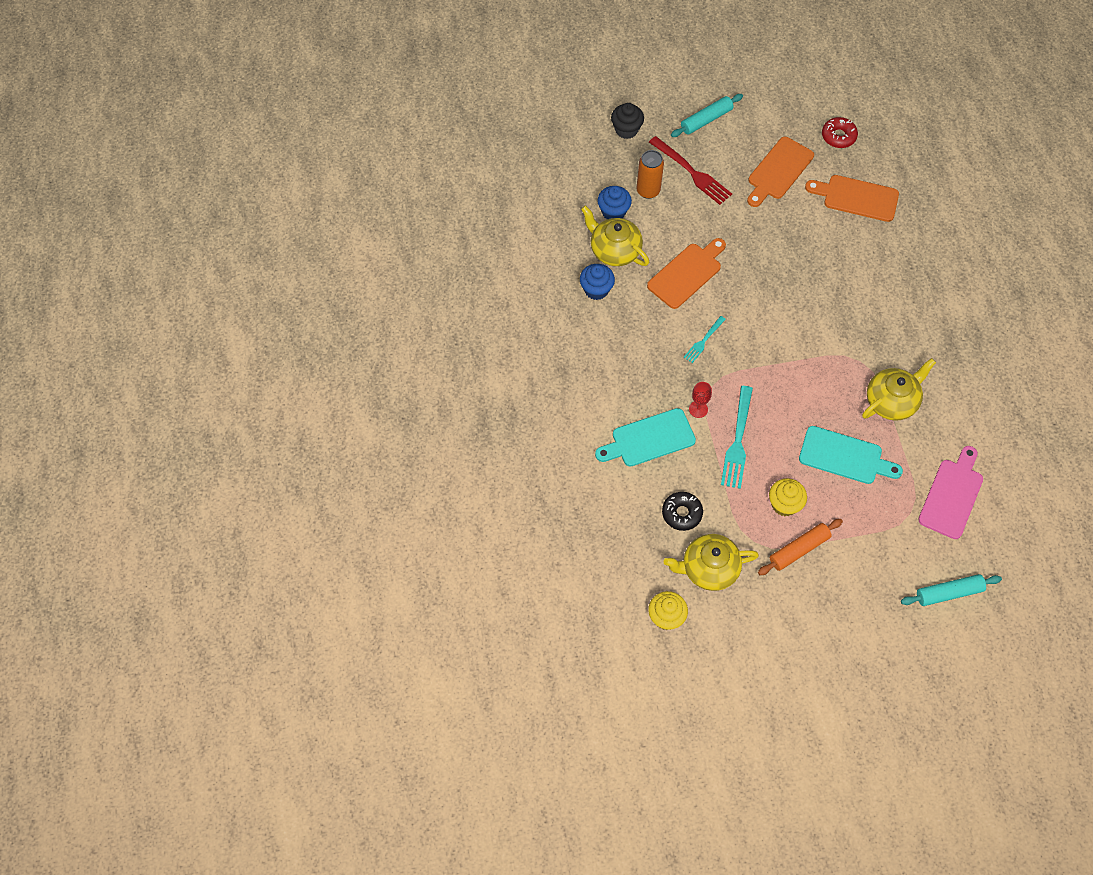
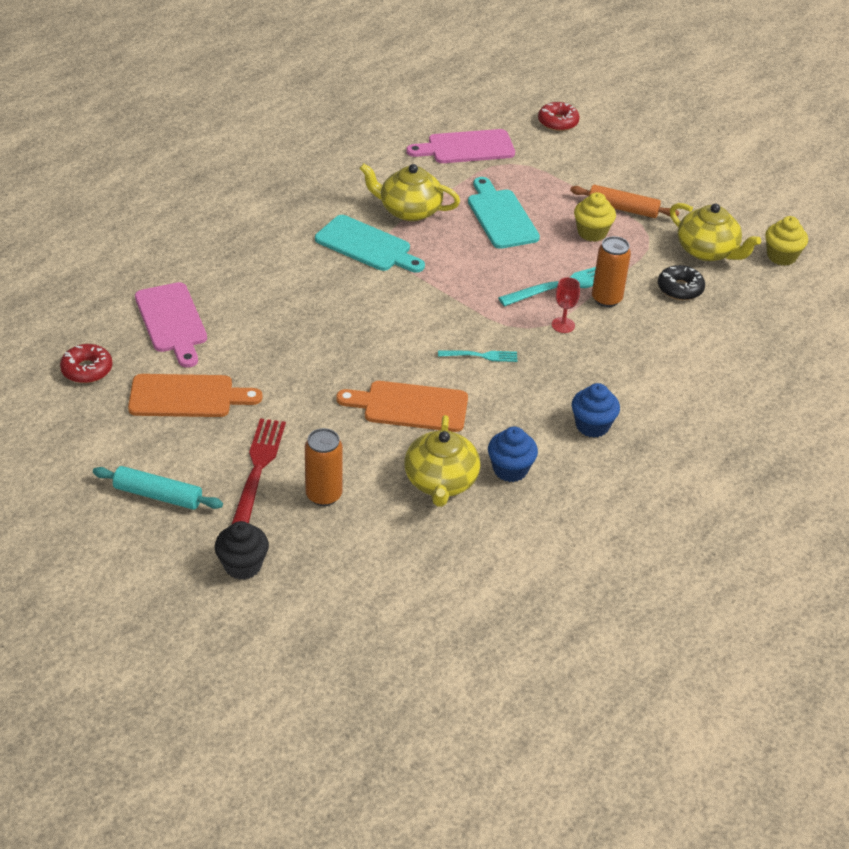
camera: 130 degrees left, 20 degrees down
(613, 212) = (386, 511): blue cupcake -> blue cupcake (592, 426)
(649, 439) = (635, 343): turquoise cutting board -> turquoise cutting board (367, 245)
(705, 456) = (606, 299): none -> orange can
(856, 198) = (172, 321): orange cutting board -> pink cutting board
(949, 593) = (558, 122): turquoise rolling pin -> red donut

